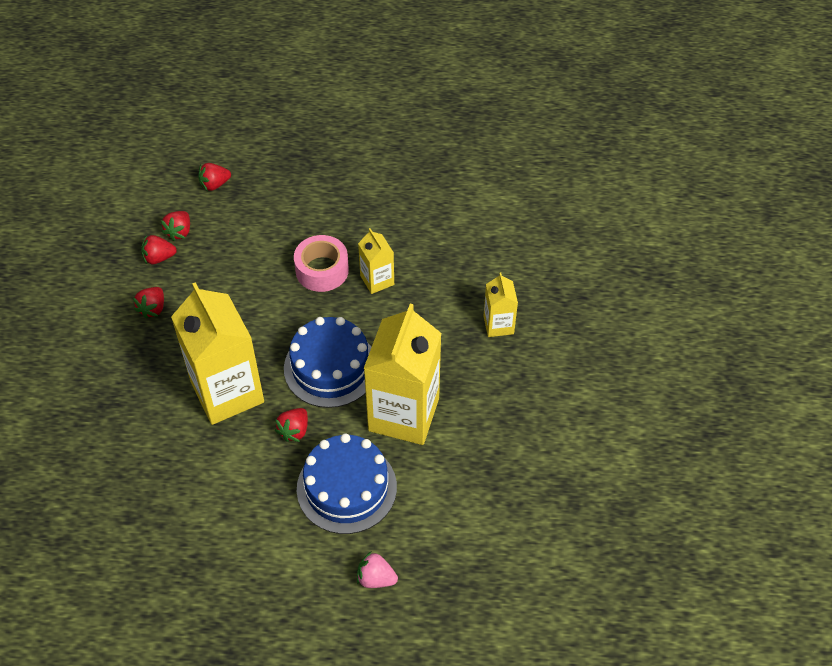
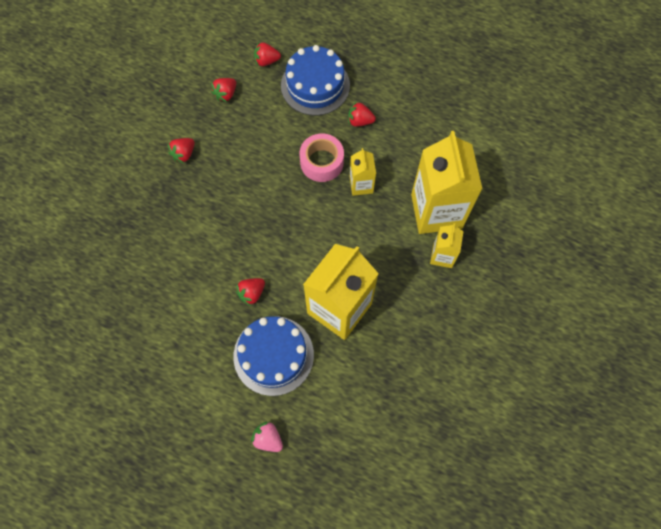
camera: 20 degrees right, 15 degrees up
(159, 258) = (203, 112): red strawberry -> red strawberry (360, 121)
(227, 392) = (214, 243): yellow carton -> yellow carton (436, 211)
(330, 367) = (298, 248): blue cake -> blue cake (315, 85)

